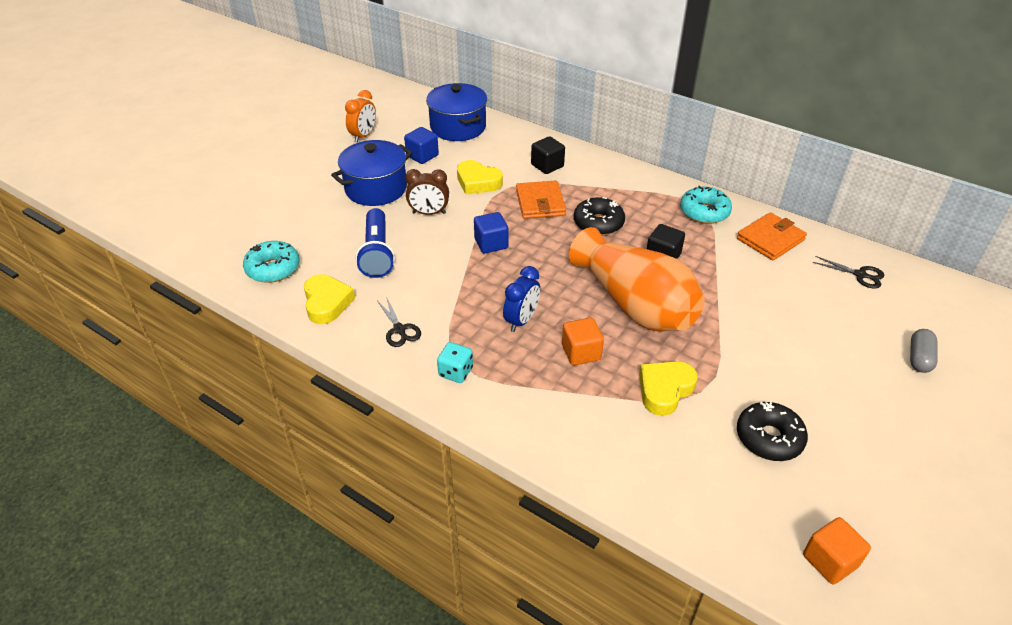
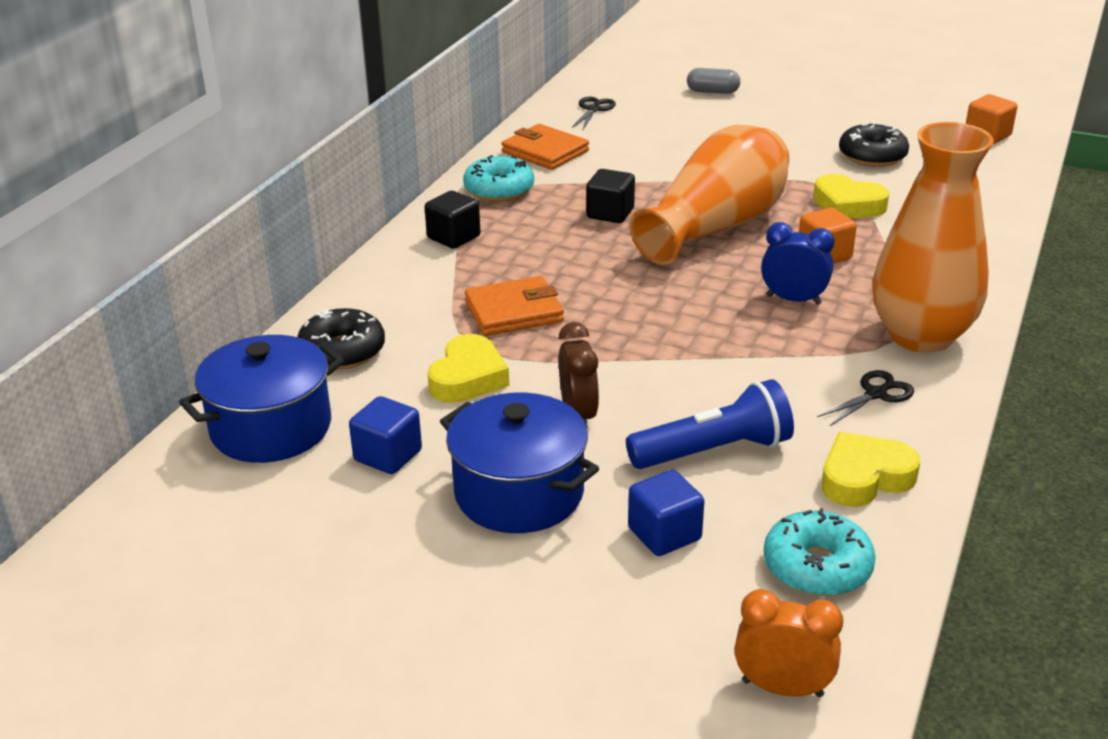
camera: 100 degrees left, 10 degrees down
(363, 136) = (313, 556): orange clock -> orange clock (782, 688)
(455, 372) = (920, 336): turquoise dice -> orange vase
(491, 243) = (638, 343): blue cube -> blue cube (664, 534)
(547, 166) = (402, 315): black cube -> black cube (453, 237)
(598, 223) = (552, 261): black donut -> black donut (342, 351)

